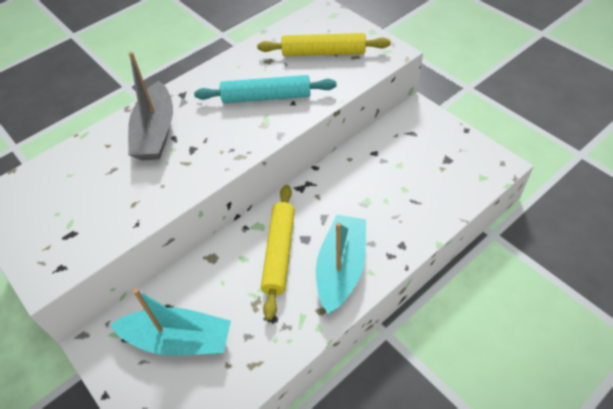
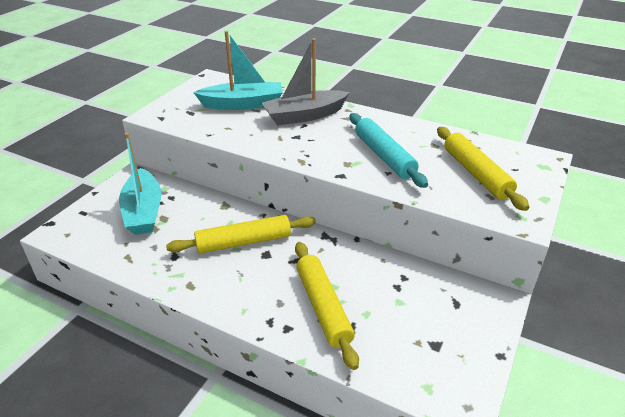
camera: 65 degrees right, 15 degrees down
(341, 268) = (240, 287): turquoise boat -> turquoise boat (243, 104)
(387, 214) = (323, 307): none -> yellow rolling pin

